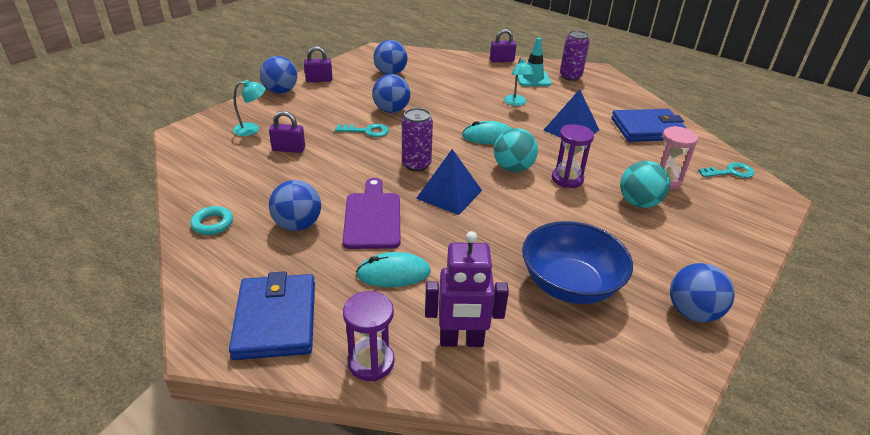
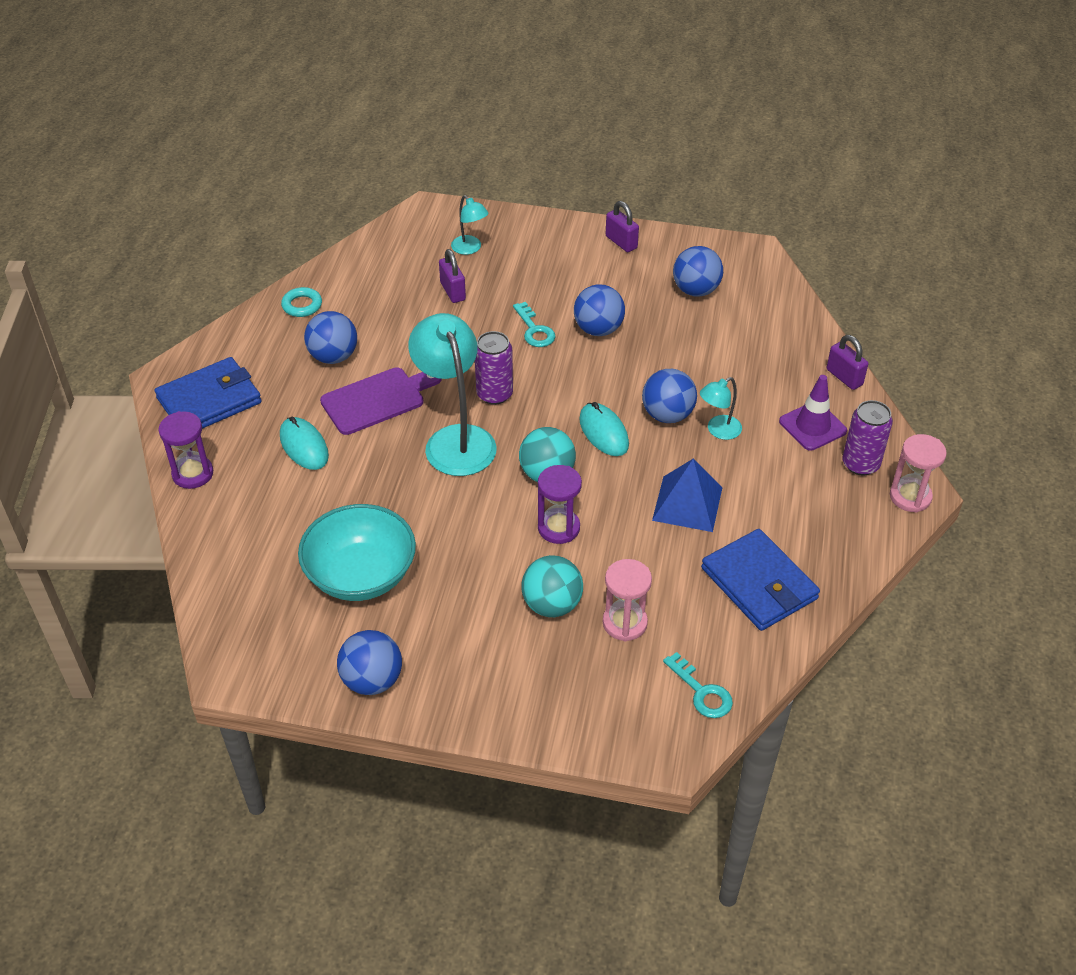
camera: 65 degrees right, 10 degrees up
(281, 91) = (567, 228): blue ball -> blue ball (667, 415)
(449, 194) = (455, 439): blue pyramid -> turquoise lamp
(461, 341) = (243, 520): purple robot -> none
(533, 79) = (812, 426): turquoise traffic cone -> purple traffic cone
(570, 284) = (361, 575): blue bowl -> turquoise bowl
(602, 73) = (910, 497): none -> pink hourglass

